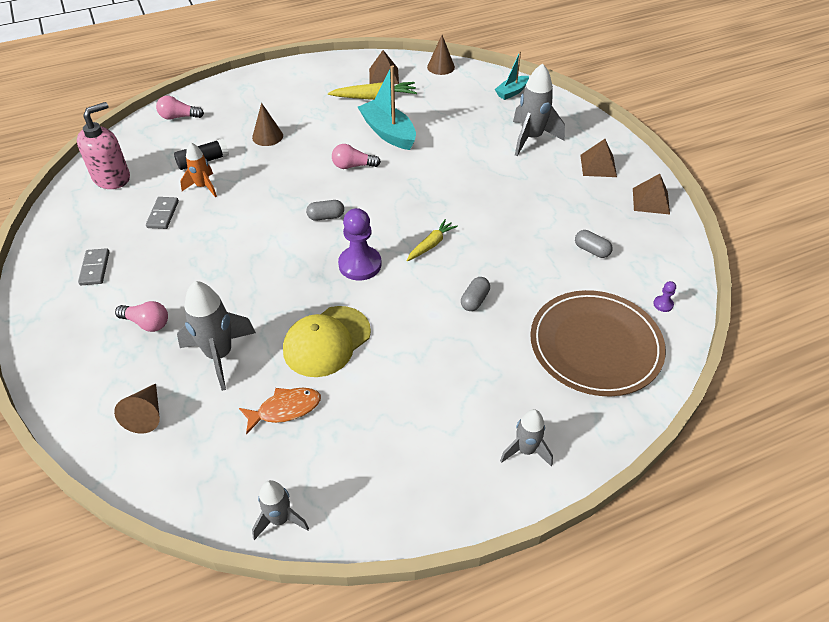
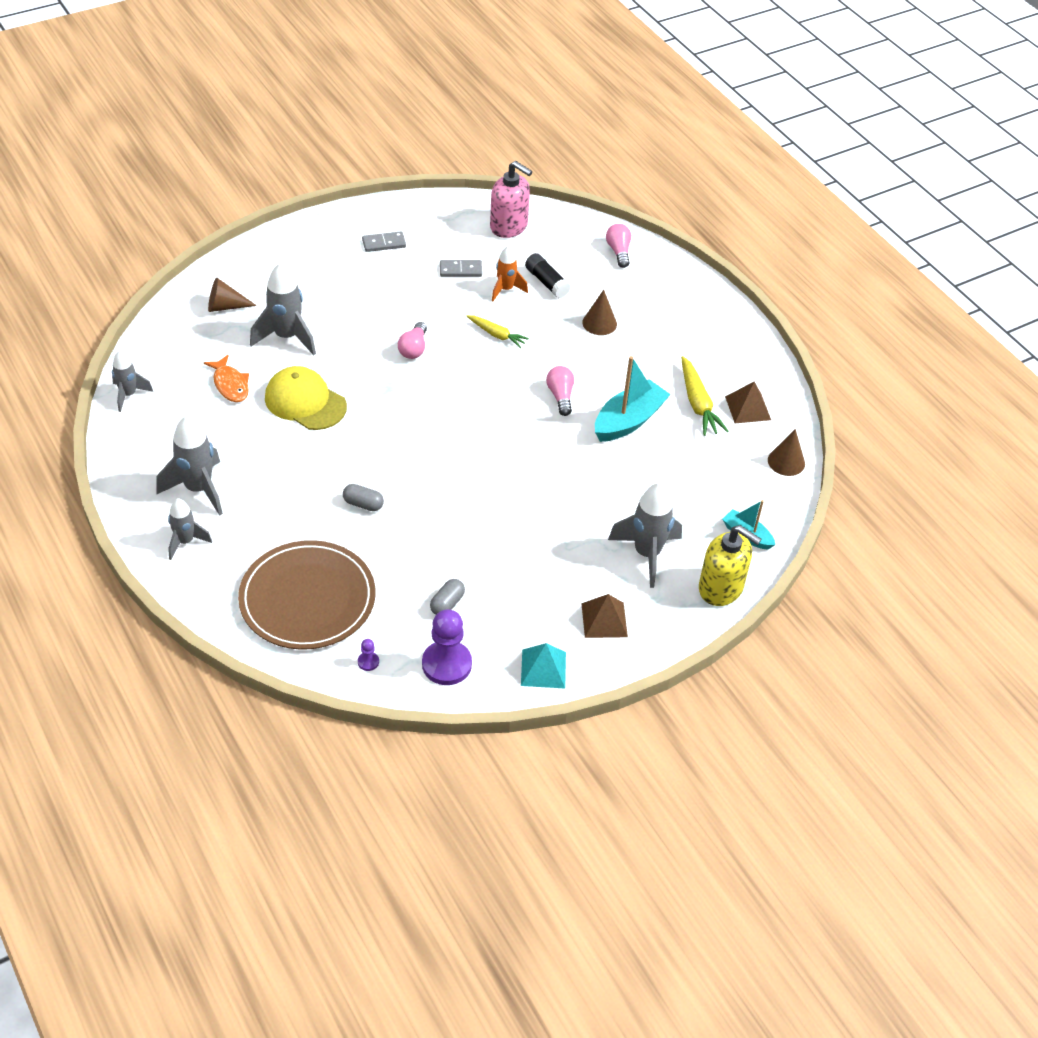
camera: 80 degrees right, 0 degrees up
(147, 323) = (321, 288): pink light bulb -> pink light bulb (413, 349)
(326, 217) = (473, 383): grey capsule -> none
(360, 264) = (405, 415): purple pawn -> purple pawn (446, 664)
(431, 244) = (441, 467): yellow carrot -> yellow carrot (497, 335)
(448, 439) = (198, 489): none -> grey rocket
(562, 109) = (721, 588): none -> yellow soap dispenser
(651, 201) = (543, 668): brown pyramid -> turquoise pyramid

